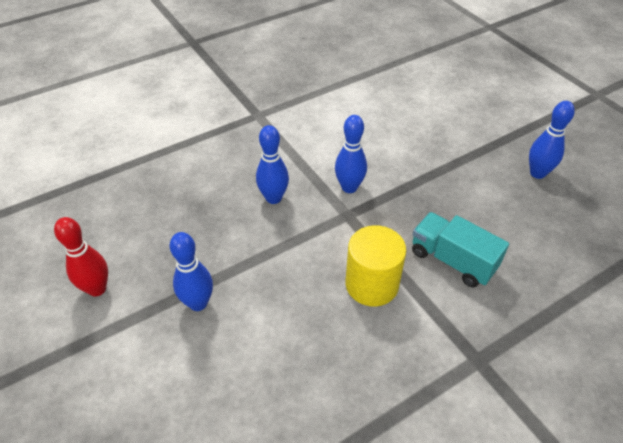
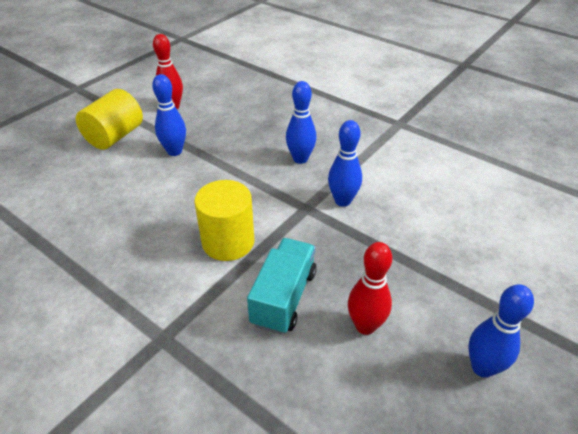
camera: 70 degrees right, 5 degrees down
(124, 366) = (115, 136): none -> yellow cylinder
(492, 219) = (365, 326): none -> red bowling pin

